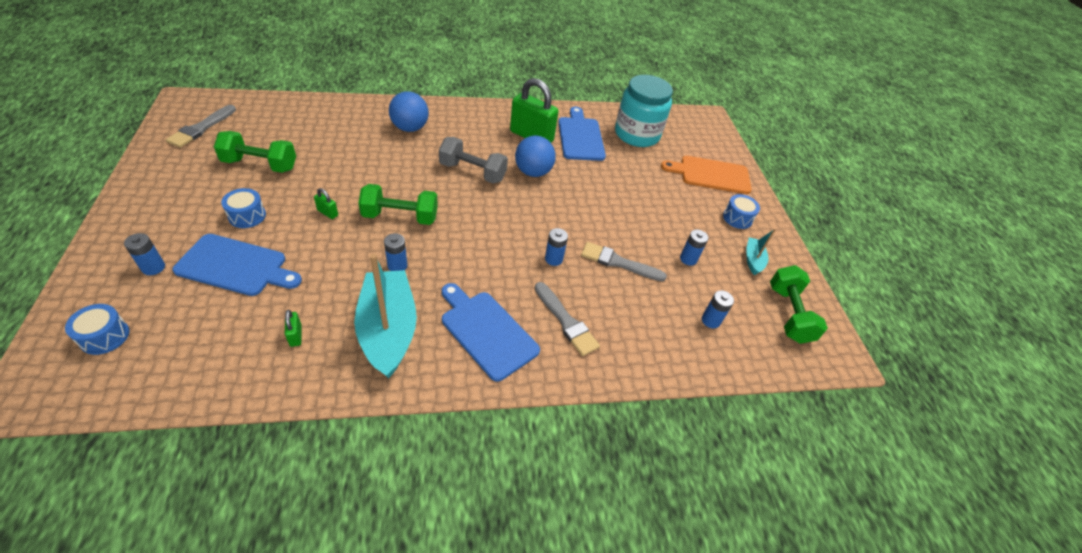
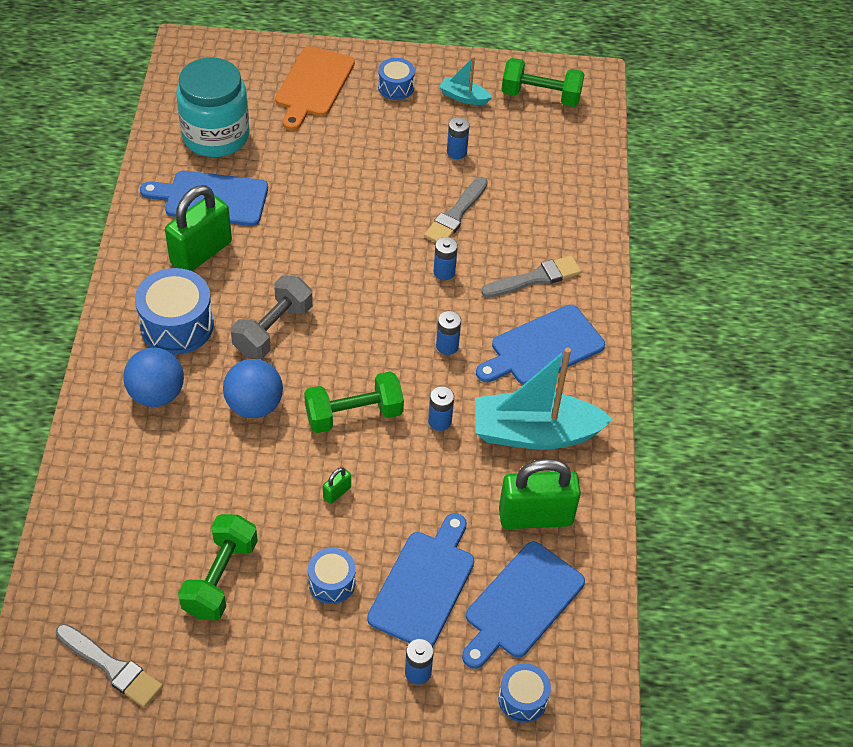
camera: 75 degrees left, 5 degrees up
(204, 330) = (521, 604): none -> blue cutting board
(295, 336) = (535, 517): green padlock -> green padlock, size x2.44
(400, 217) = (354, 414): green dumbbell -> green dumbbell turned 60 degrees clockwise
(467, 131) = (177, 325): none -> blue drum
(533, 172) = (282, 264): blue ball -> blue ball (254, 405)
(710, 320) = (543, 160): blue battery -> blue battery (447, 346)

